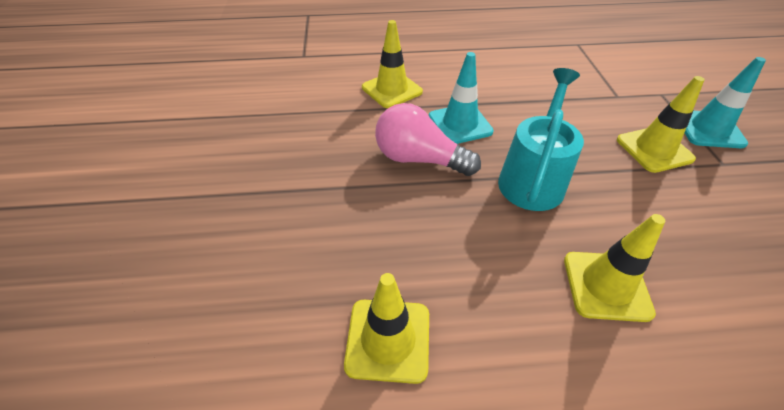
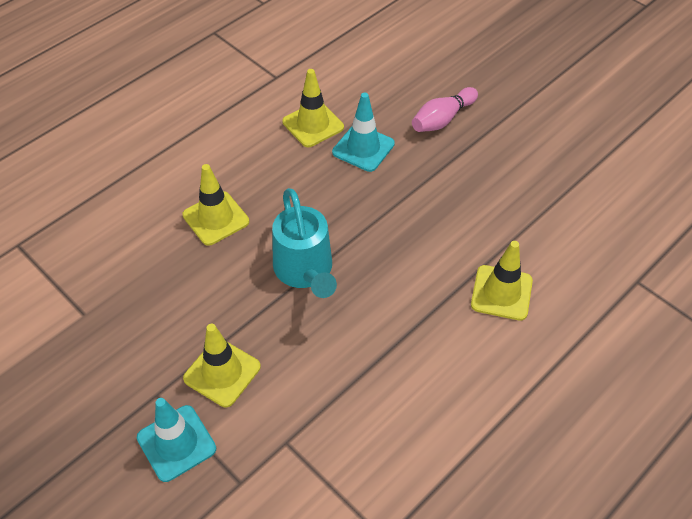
camera: 140 degrees right, 5 degrees up
(244, 235) = (442, 119): none -> pink bowling pin
(419, 159) = (400, 234): pink light bulb -> none
(460, 124) = (403, 291): turquoise traffic cone -> turquoise traffic cone (363, 148)

